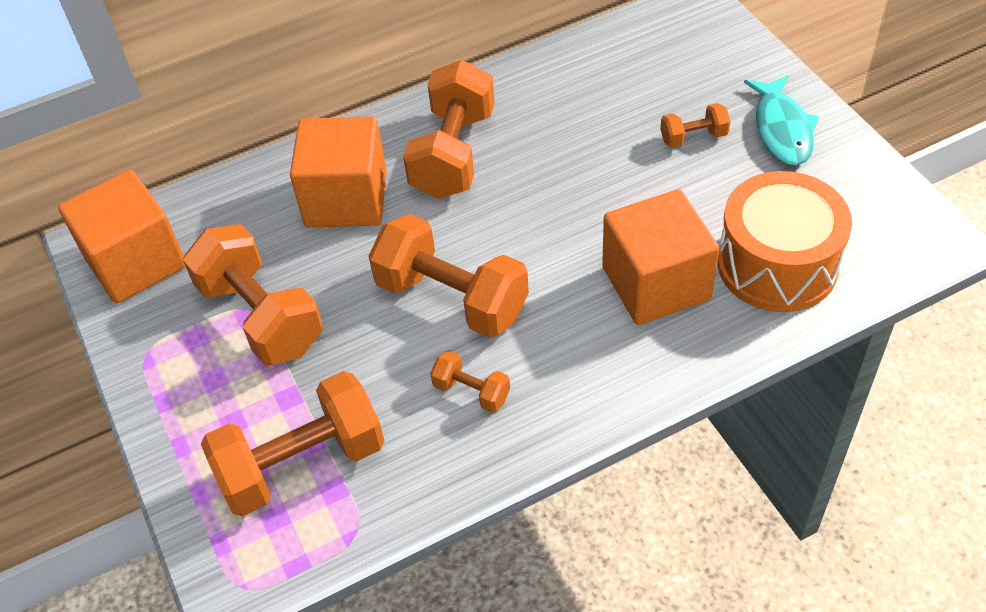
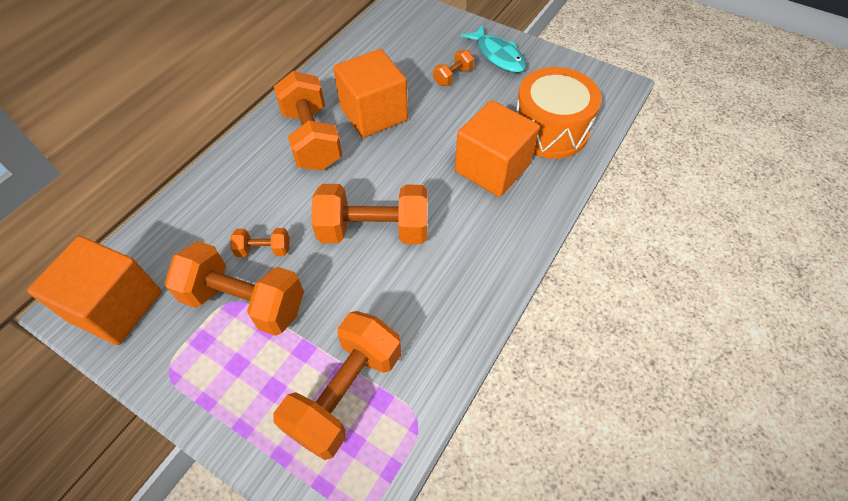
camera: 35 degrees left, 5 degrees up
(346, 199) = (256, 195): orange cube -> orange cube (373, 114)
(471, 391) = (428, 285): orange dumbbell -> orange dumbbell (264, 250)

